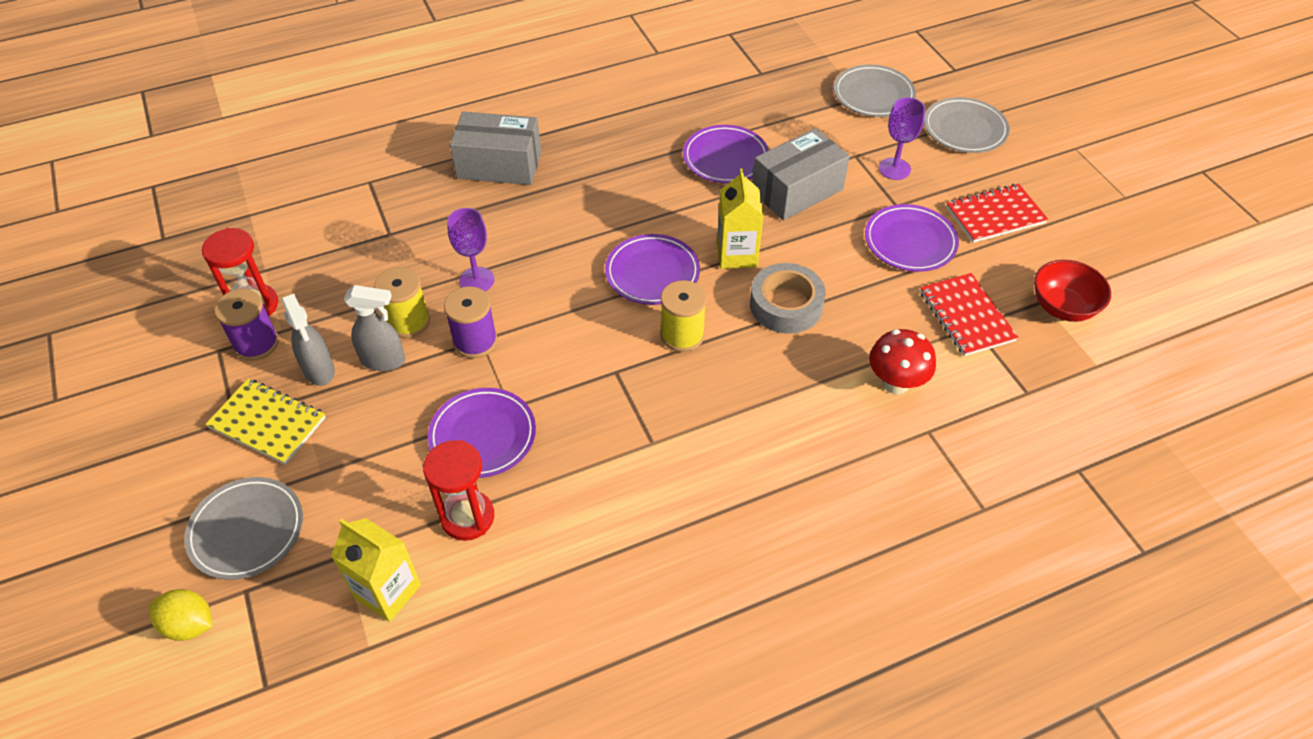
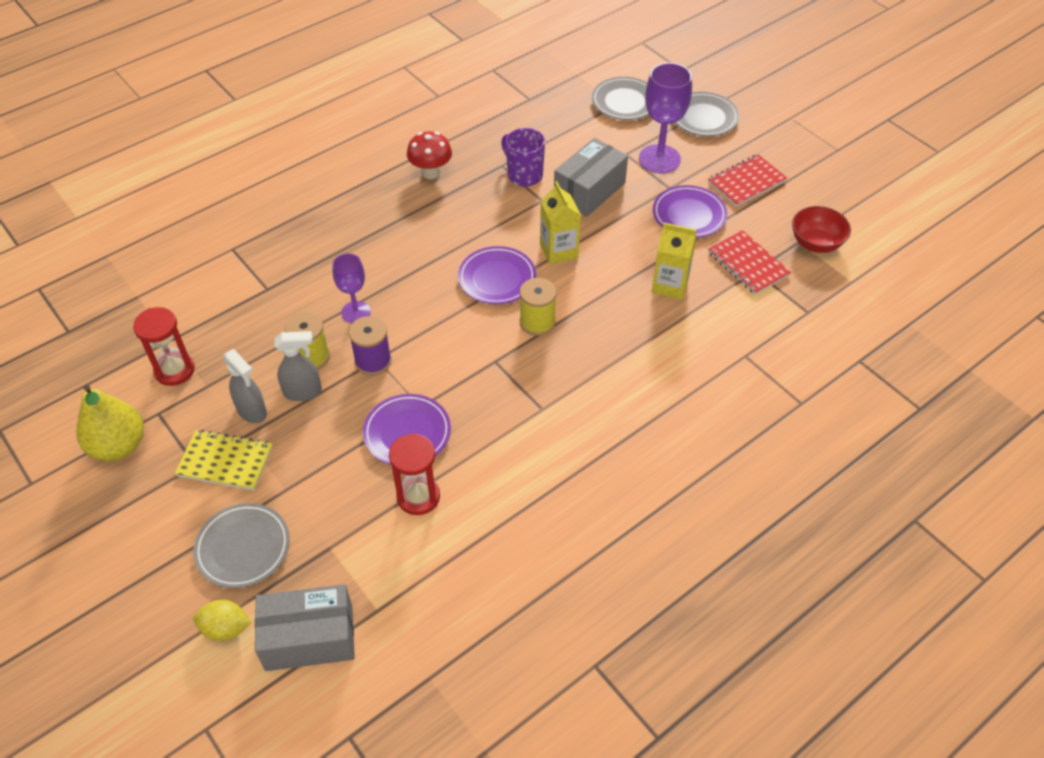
camera: 15 degrees left, 0 degrees up
(162, 378) = (118, 446): none -> yellow pear
(256, 343) = (189, 401): purple spool -> none
(388, 591) = (376, 566): yellow carton -> yellow carton (670, 285)
(499, 165) = (339, 214): grey box -> grey box (309, 638)
(725, 158) = (524, 175): purple plate -> purple mug
(786, 305) = (610, 283): grey tape -> none
(894, 169) = (659, 159): purple goblet -> purple goblet, size x1.61
(895, 383) = (711, 325): red mushroom -> red mushroom (431, 172)

